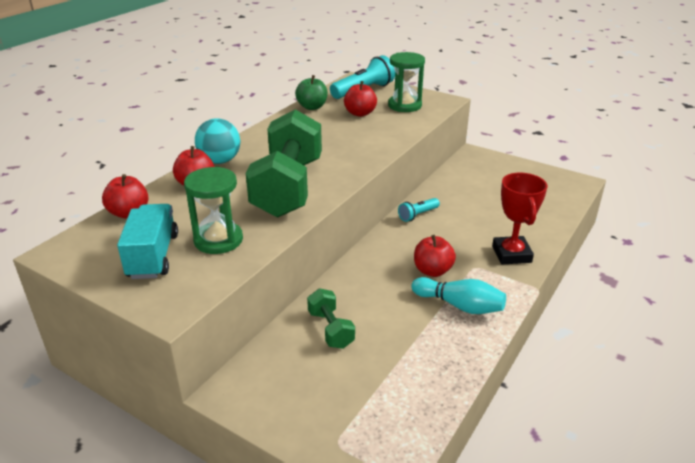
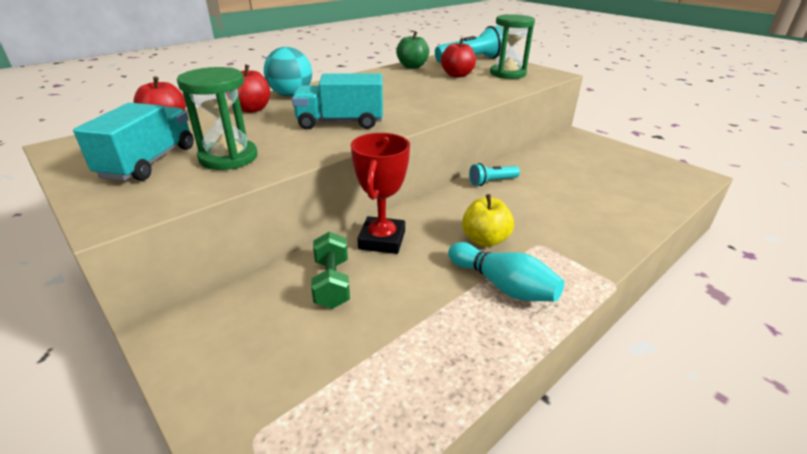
camera: 15 degrees right, 0 degrees up
(288, 187) = (340, 123): green dumbbell -> turquoise truck
(432, 271) = (485, 240): red apple -> yellow apple
(511, 254) = (591, 238): red trophy -> red trophy (382, 240)

